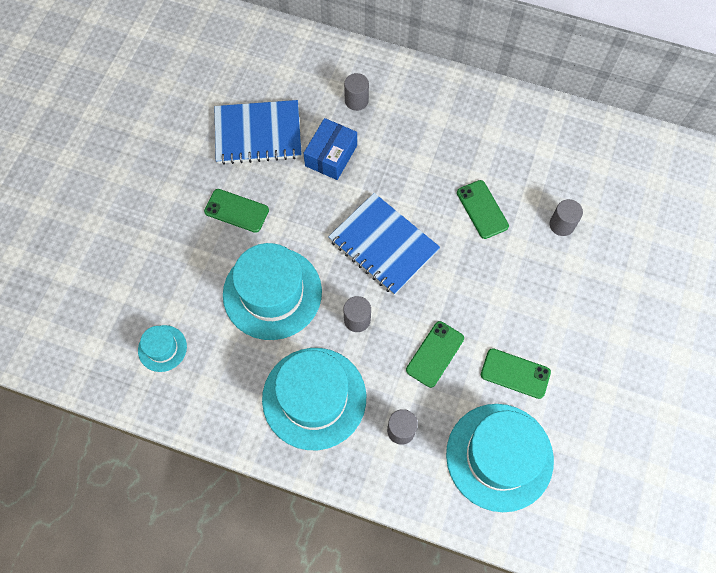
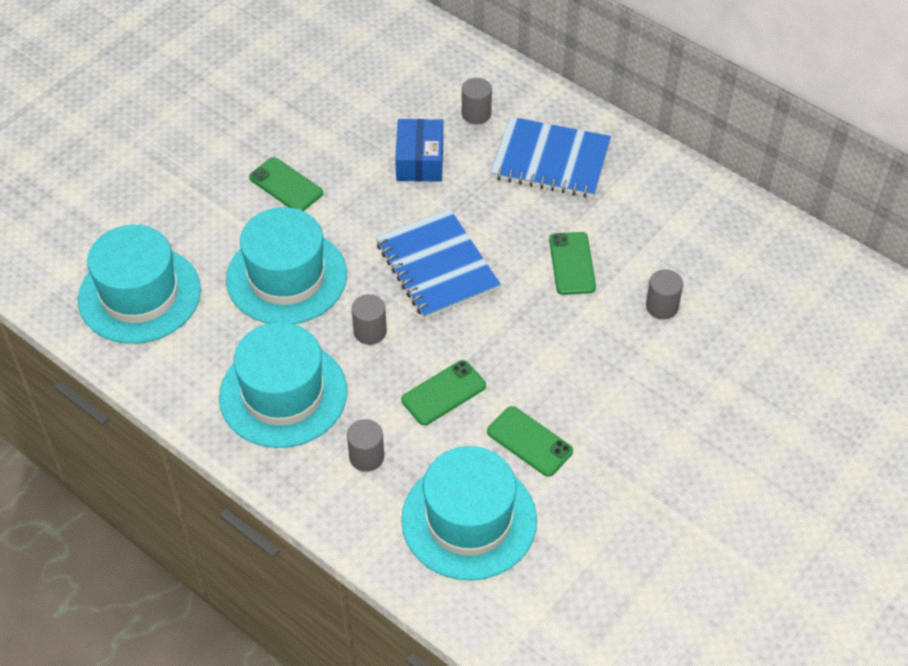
camera: 20 degrees right, 15 degrees down
(162, 348) = (139, 295): turquoise hat -> turquoise hat, size x2.09
(258, 134) = (347, 117): blue notebook -> blue notebook (550, 160)
(331, 155) = (420, 161): blue box -> blue box turned 45 degrees counterclockwise

